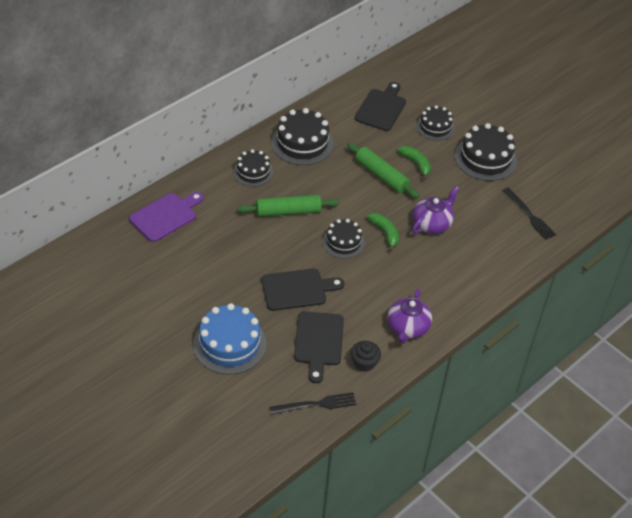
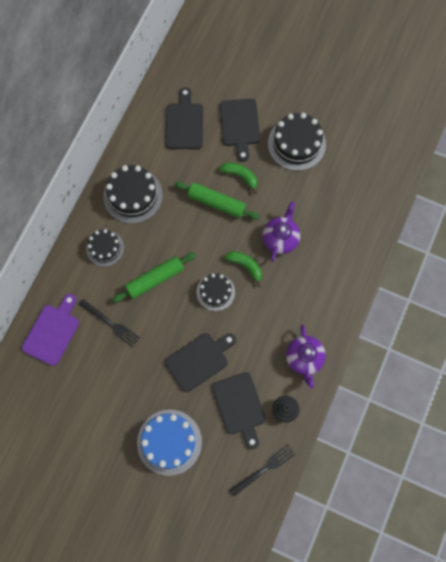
camera: 20 degrees left, 25 degrees up
(435, 127) = (240, 125): black cake -> black cutting board
(529, 215) = (356, 193): black fork -> black fork (111, 324)

